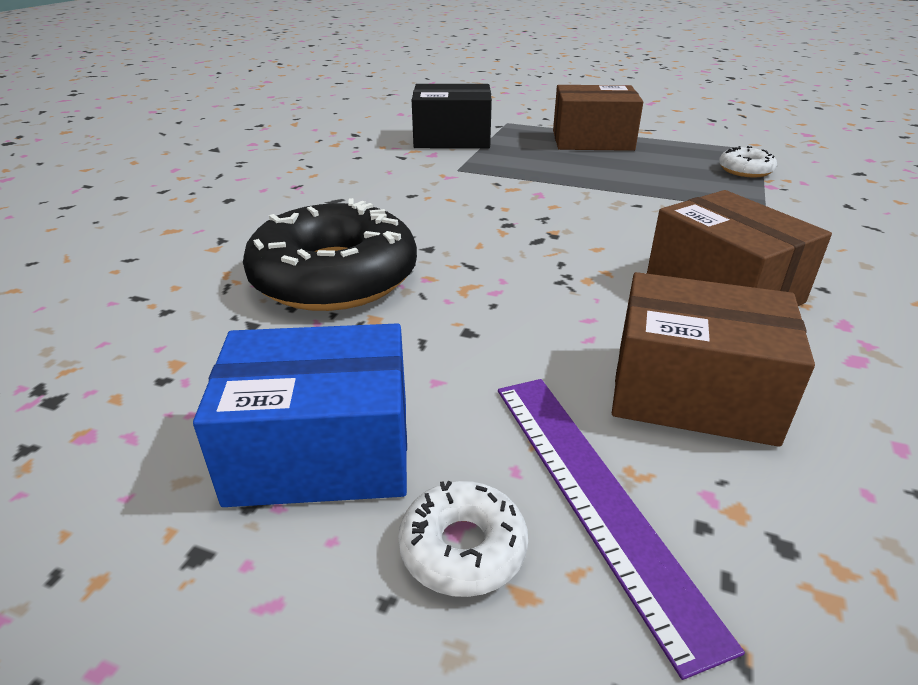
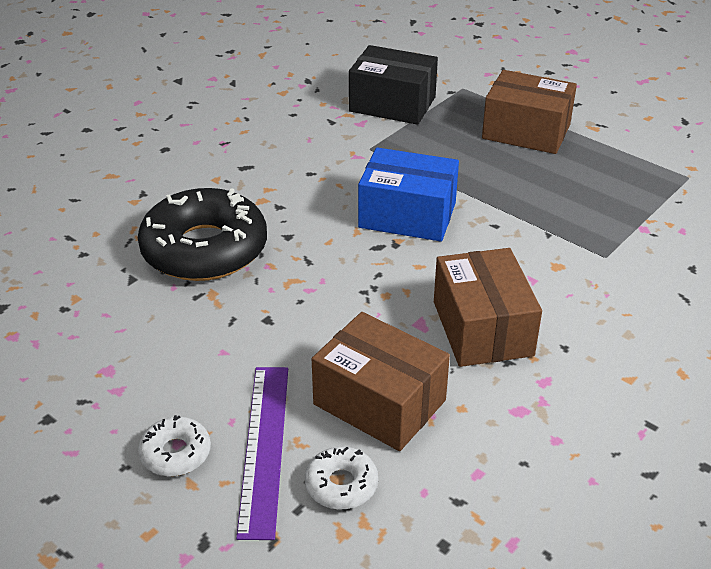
camera: 20 degrees right, 5 degrees up
(321, 451) = (132, 379): blue box -> blue box (407, 215)
(745, 170) = (640, 203): white donut -> white donut (341, 484)

